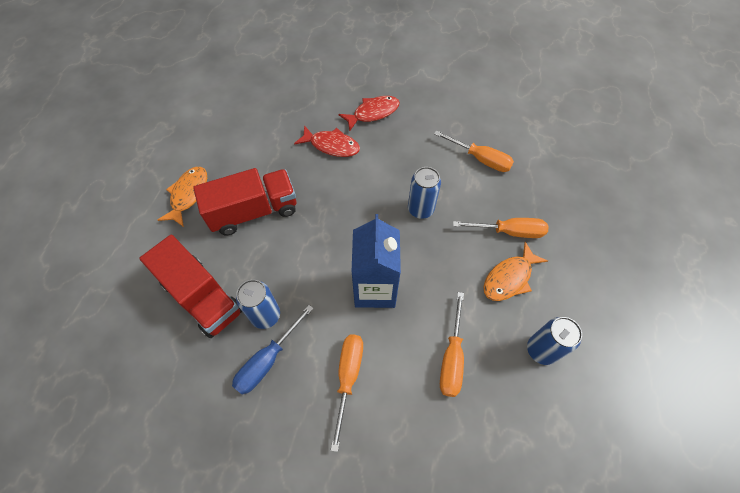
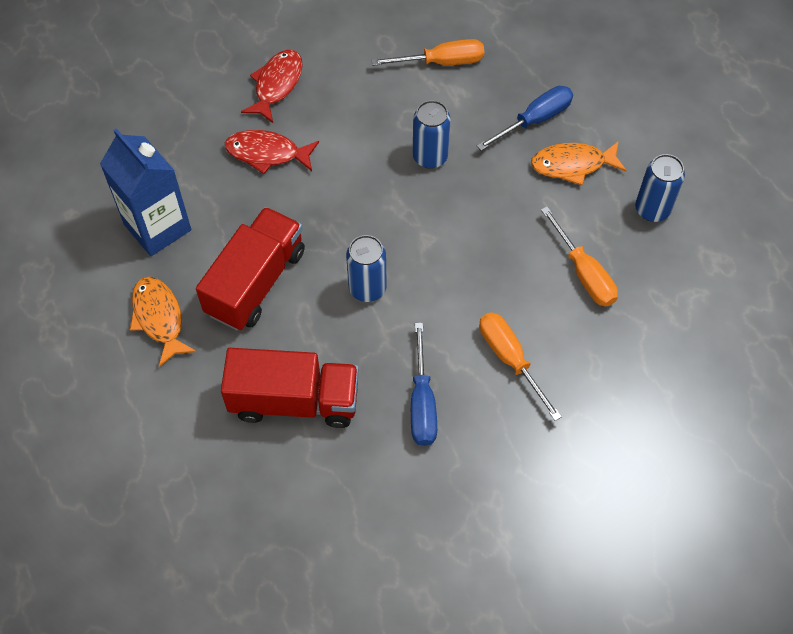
camera: 40 degrees left, 0 degrees up
(265, 315) = (378, 368): blue can -> blue can (367, 288)
(331, 146) = (267, 153): red fish -> red fish turned 150 degrees counterclockwise
(375, 289) = (459, 265): blue carton -> blue carton (157, 227)
(509, 231) = (535, 120): orange screwdriver -> blue screwdriver
(509, 278) = (573, 165): orange fish -> orange fish turned 75 degrees clockwise

